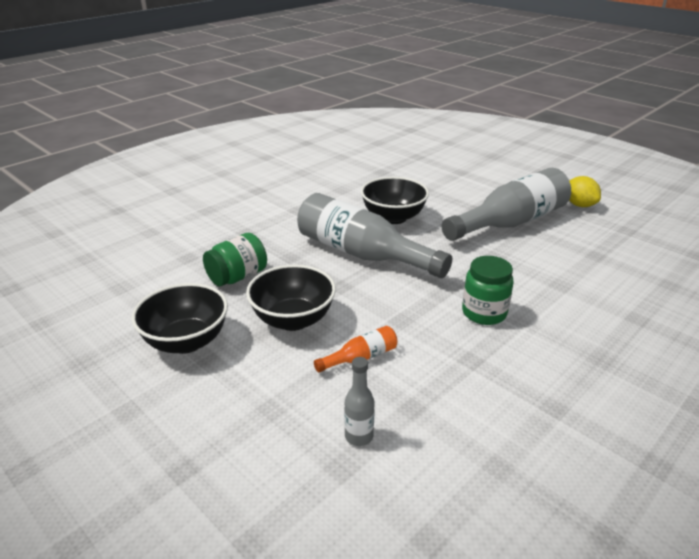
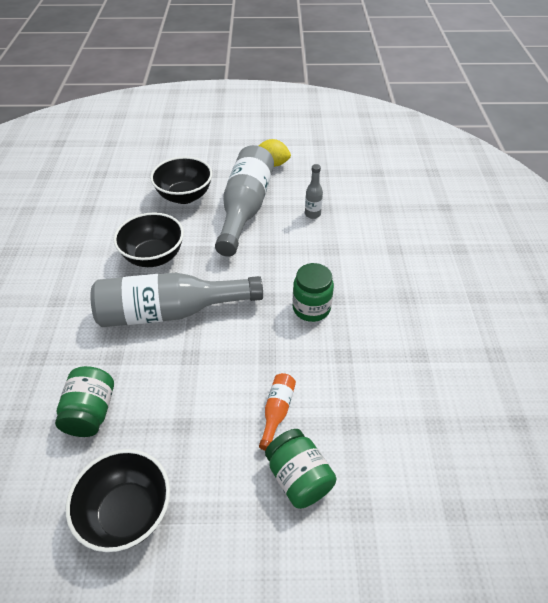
camera: 45 degrees left, 15 degrees up
(293, 320) = (190, 418): black bowl -> black bowl (184, 196)
(320, 408) = (298, 478): none -> green jar
(359, 436) = (345, 476): grey bottle -> grey bottle (312, 214)

